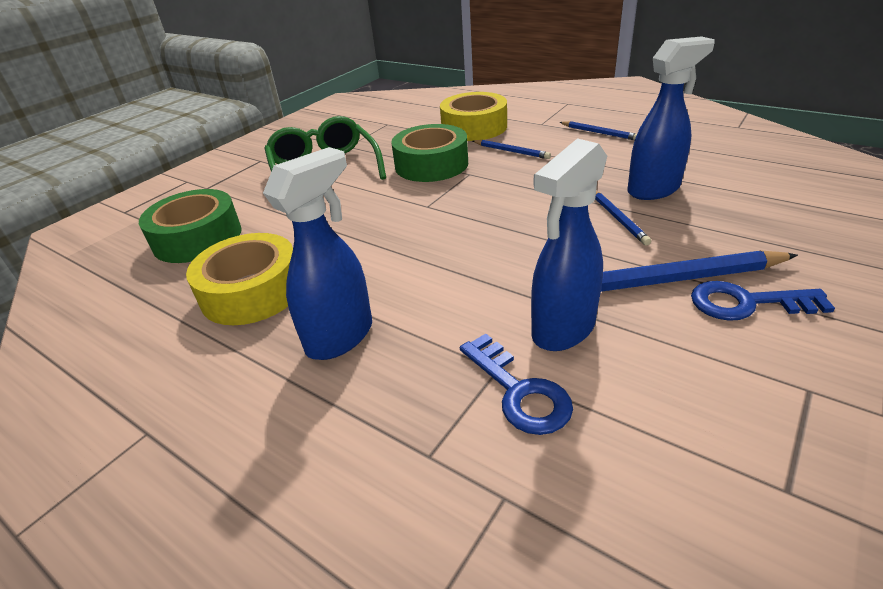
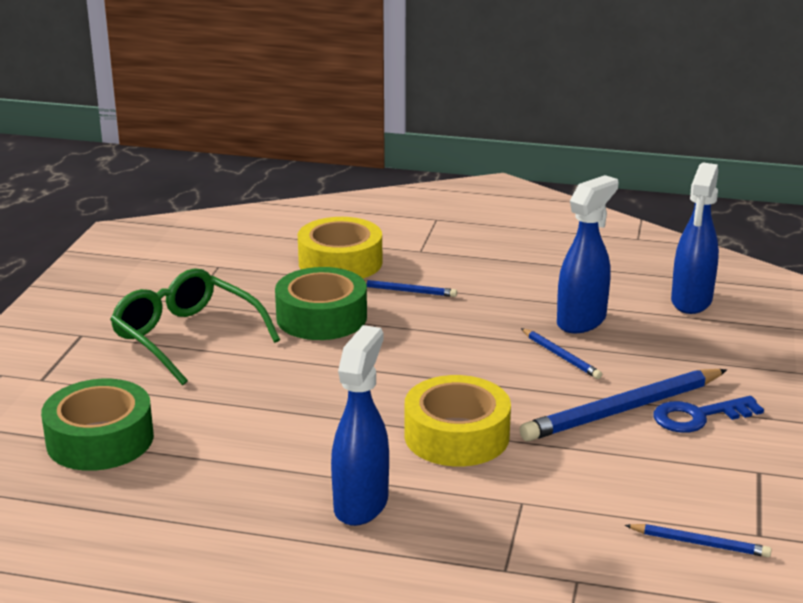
camera: 25 degrees left, 10 degrees down
(252, 291) = (229, 482): yellow tape -> yellow tape (456, 436)
(518, 391) = (548, 514): blue key -> none
(562, 330) = (560, 463): blue spray bottle -> blue spray bottle (691, 302)
(599, 133) = (494, 258): blue pencil -> blue pencil (700, 543)

